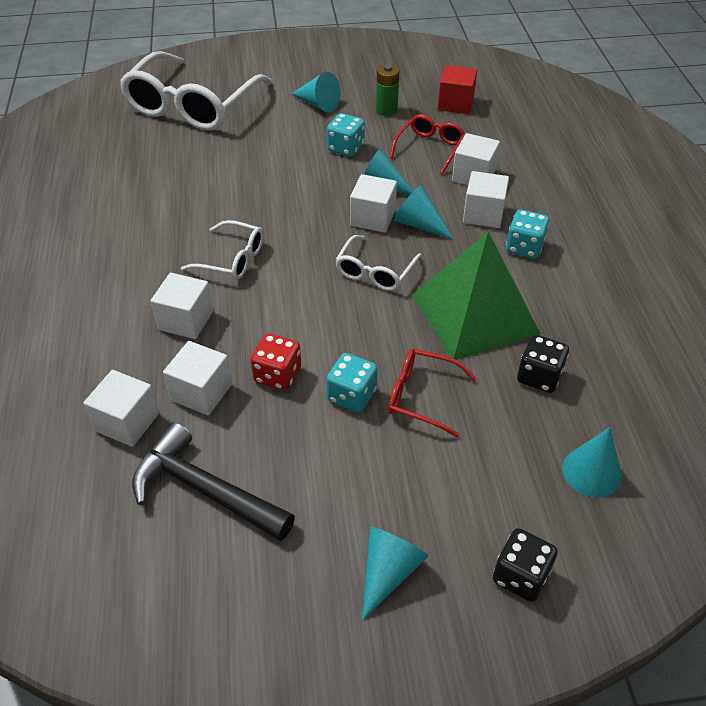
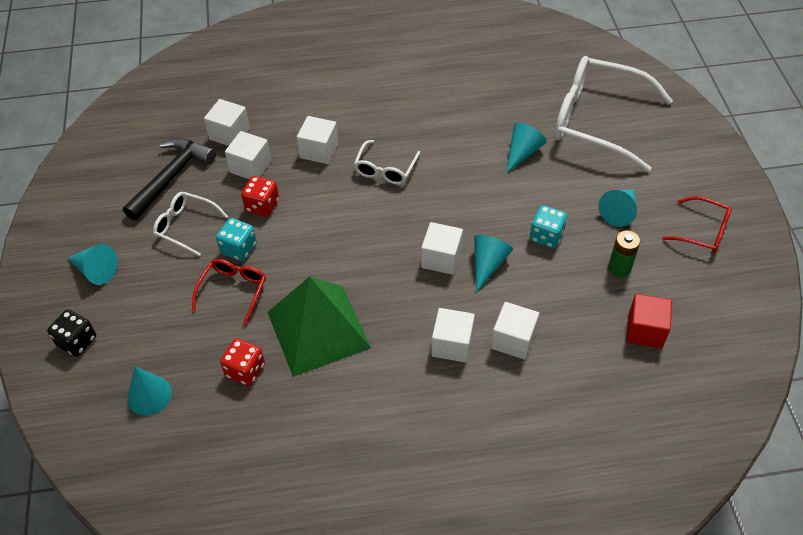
camera: 90 degrees right, 5 degrees up
(375, 271) = (371, 261): white glasses -> white glasses (185, 226)
(419, 224) = (434, 293): turquoise cone -> turquoise cone (522, 152)
(430, 148) = (556, 304): red glasses -> red glasses (703, 231)
(524, 247) = (404, 375): turquoise dice -> none
(539, 376) = (245, 370): black dice -> red dice

